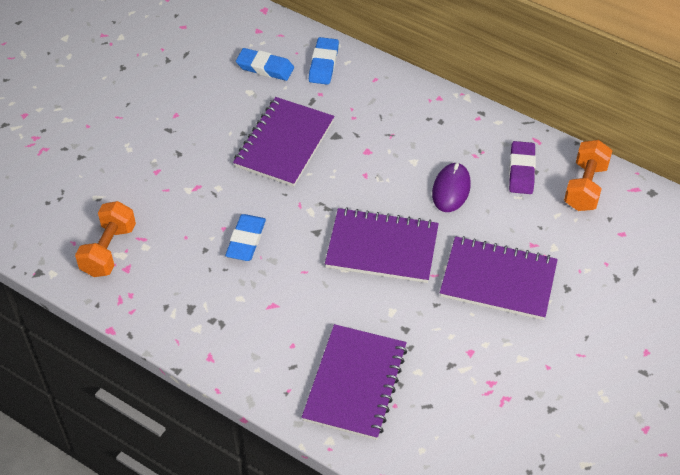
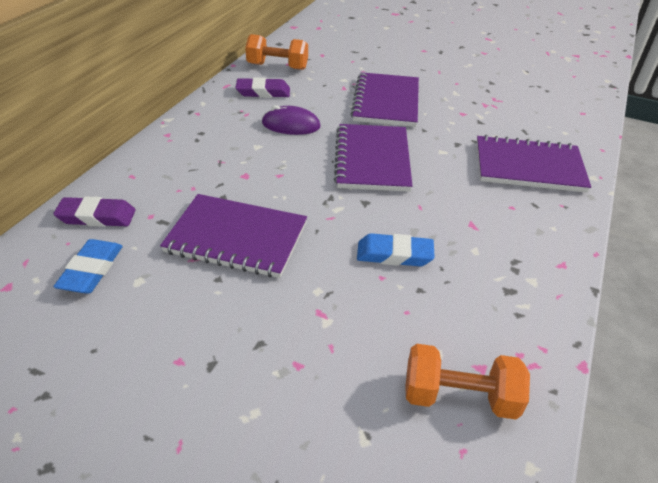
camera: 100 degrees left, 10 degrees down
(323, 64) = (97, 216): blue eraser -> purple eraser

